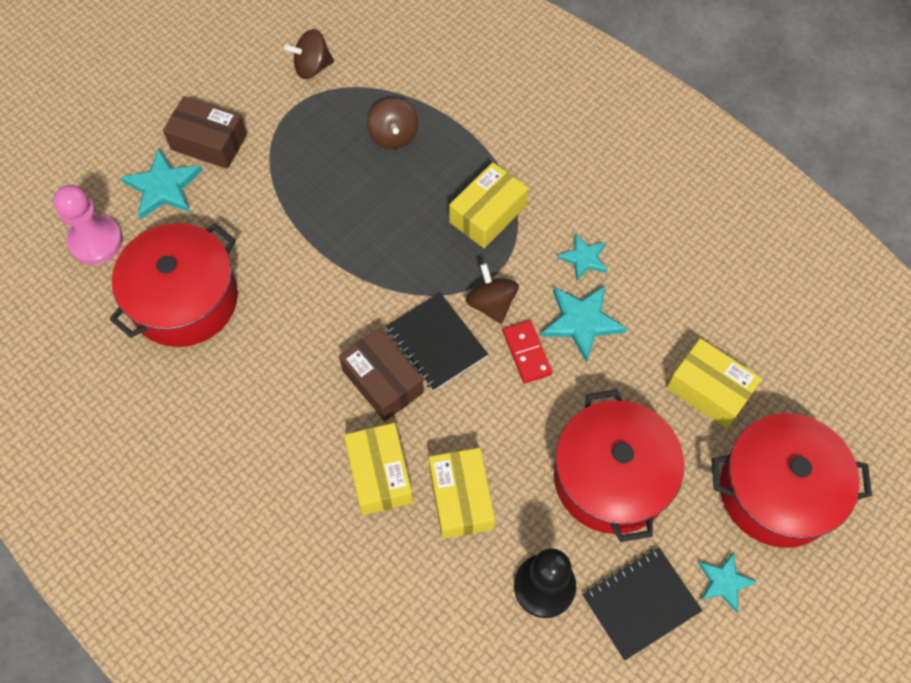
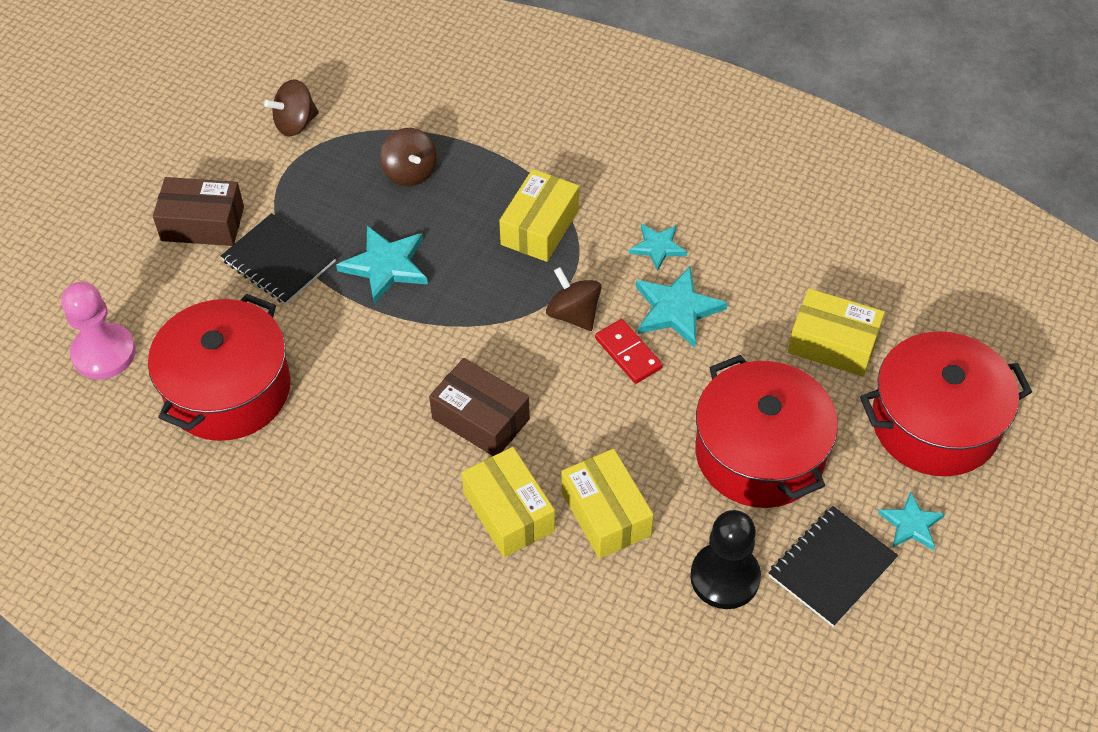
camera: 15 degrees left, 10 degrees down
(163, 187) = (165, 280): turquoise star -> turquoise star (386, 266)
(436, 342) = (527, 366): black notebook -> black notebook (279, 261)

